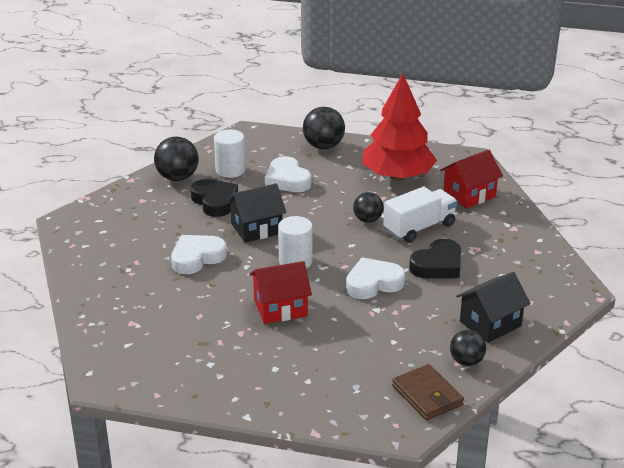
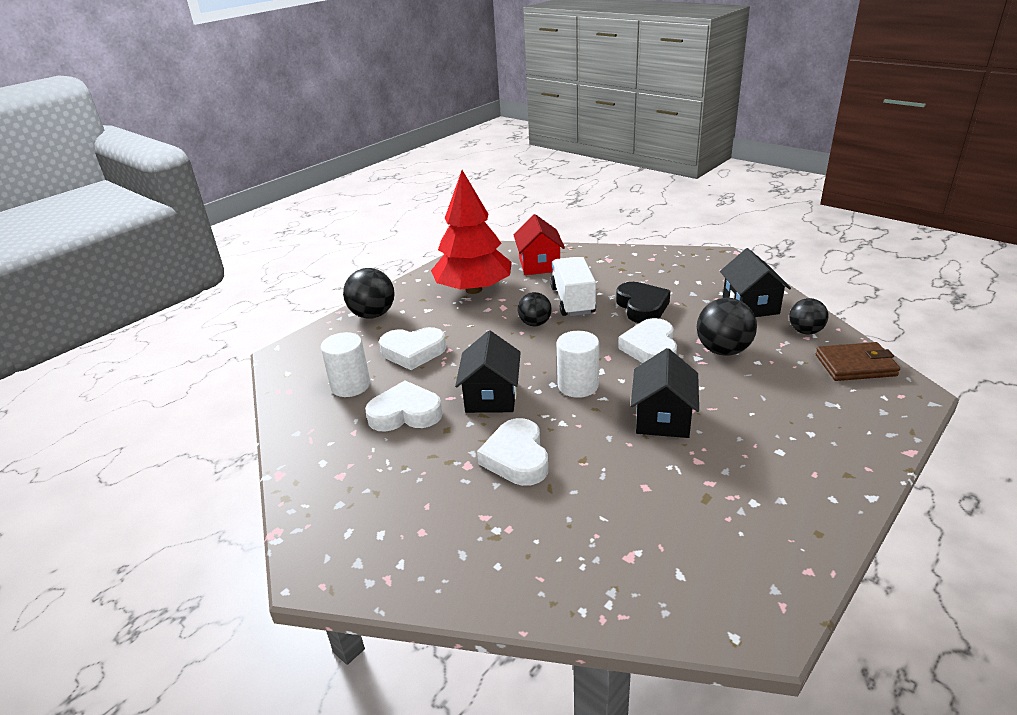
camera: 60 degrees left, 0 degrees up
(177, 177) = (320, 431): black ball -> black ball (723, 350)
(215, 201) = (405, 413): black heart -> white heart
(280, 308) = (663, 418): red house -> black house

